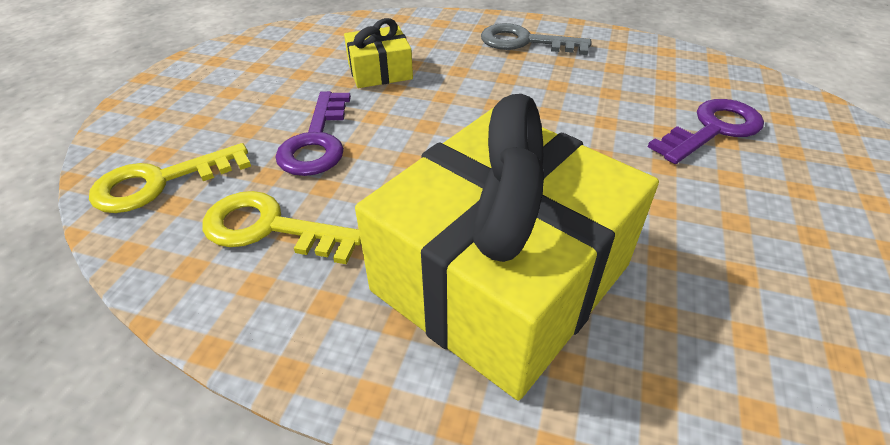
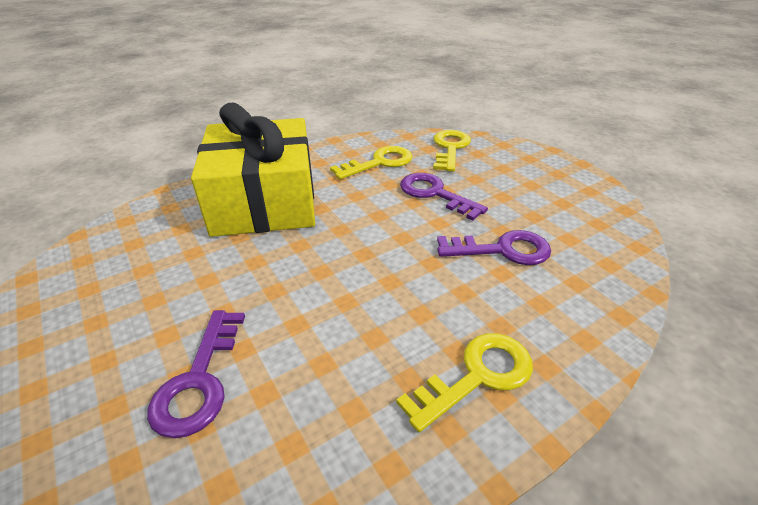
camera: 130 degrees right, 5 degrees down
(380, 71) = (502, 250): yellow gift -> purple key
(525, 42) = (477, 376): grey key -> yellow key

